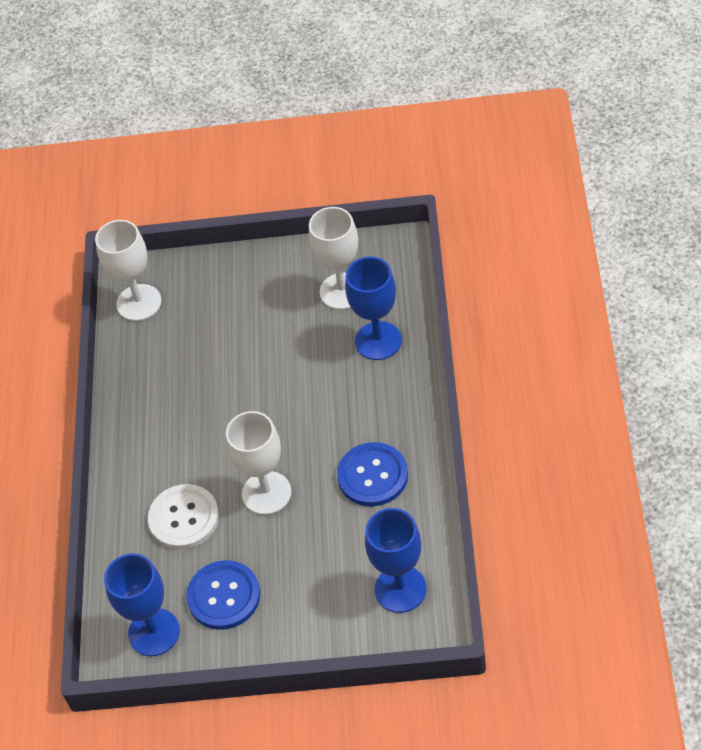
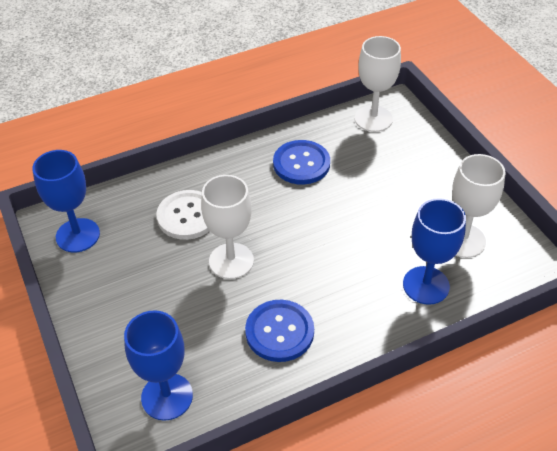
camera: 60 degrees right, 5 degrees down
(224, 596) = (122, 268): blue button -> blue button (301, 164)

